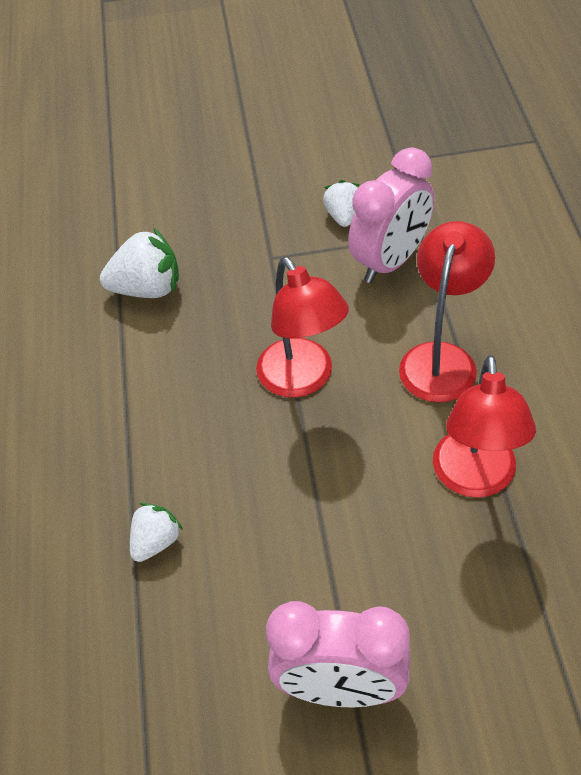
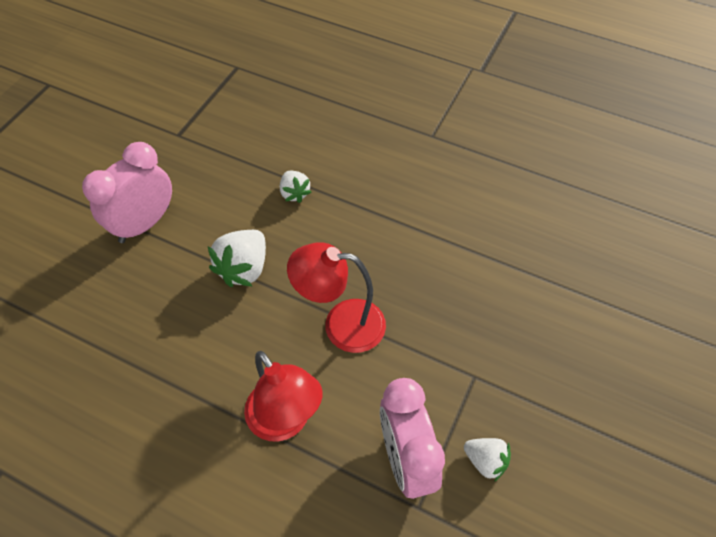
camera: 120 degrees right, 5 degrees up
(147, 289) = (498, 282): white strawberry -> white strawberry (244, 268)
(475, 479) = (184, 368): red lamp -> none

